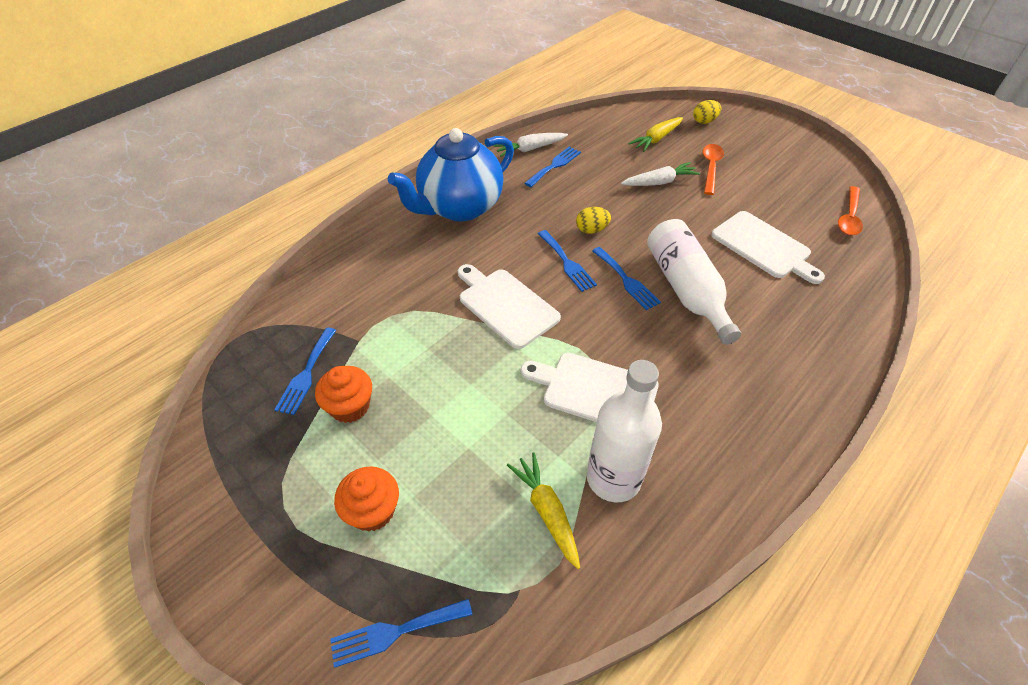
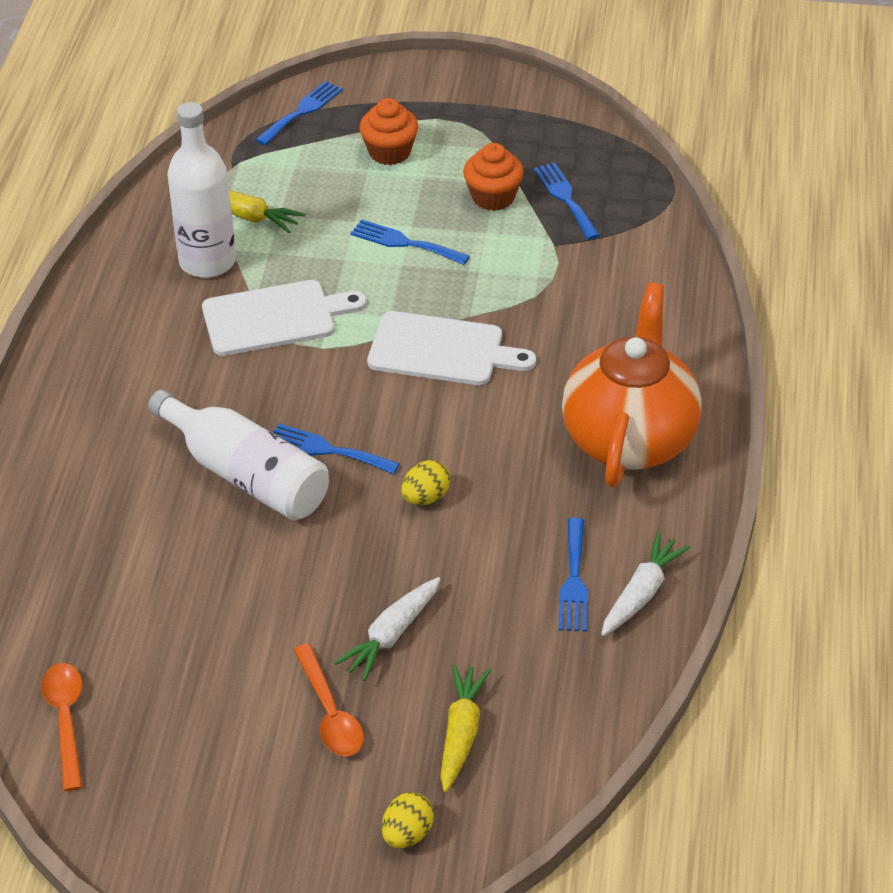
camera: 145 degrees right, 5 degrees down
(459, 207) = (629, 438): blue teapot -> orange teapot
(567, 263) = (418, 435): blue fork -> blue fork (404, 243)
(763, 247) = (175, 593): white cutting board -> none

